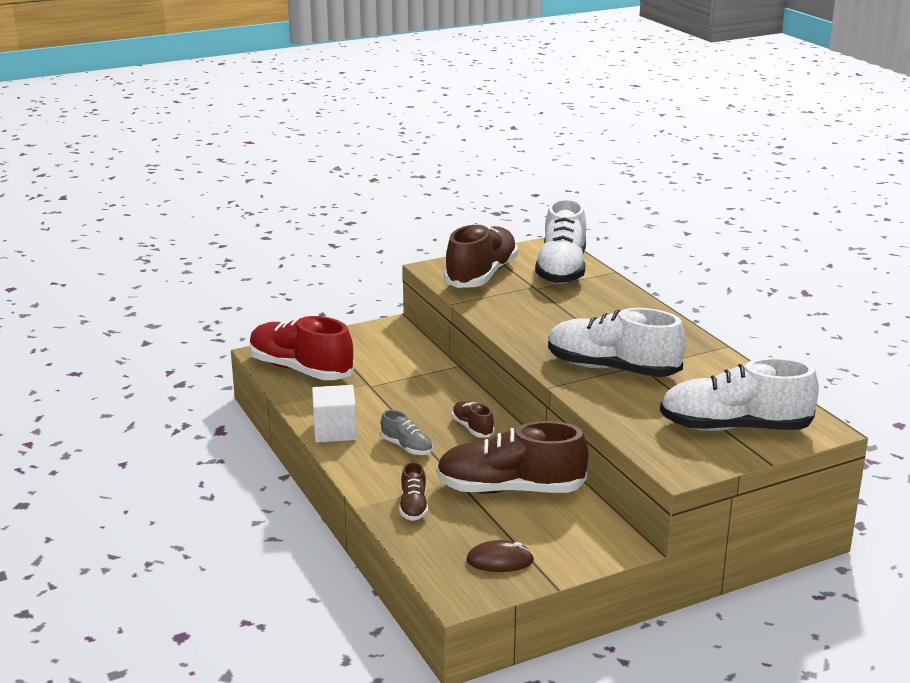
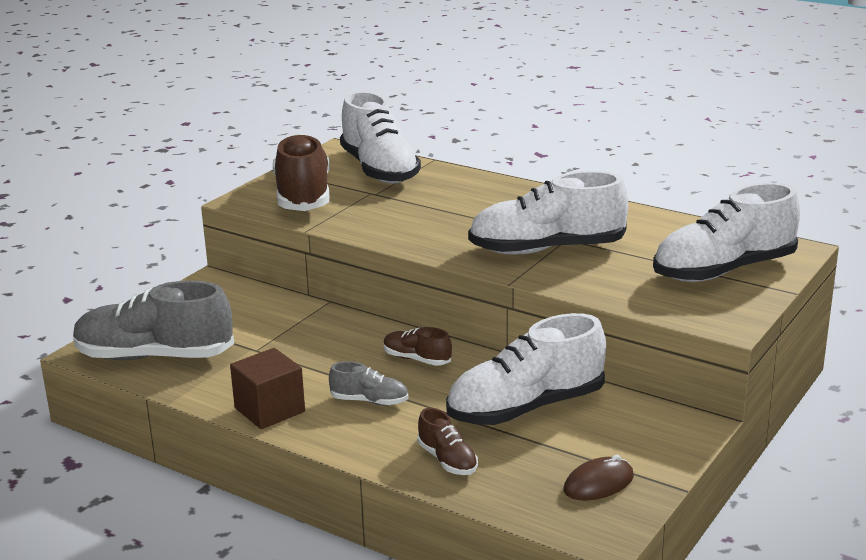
camera: 30 degrees left, 0 degrees up
(301, 370) = (154, 356): red shoe -> grey shoe
(335, 431) = (269, 410): white cube -> brown cube
(510, 489) = (526, 408): brown shoe -> white shoe

